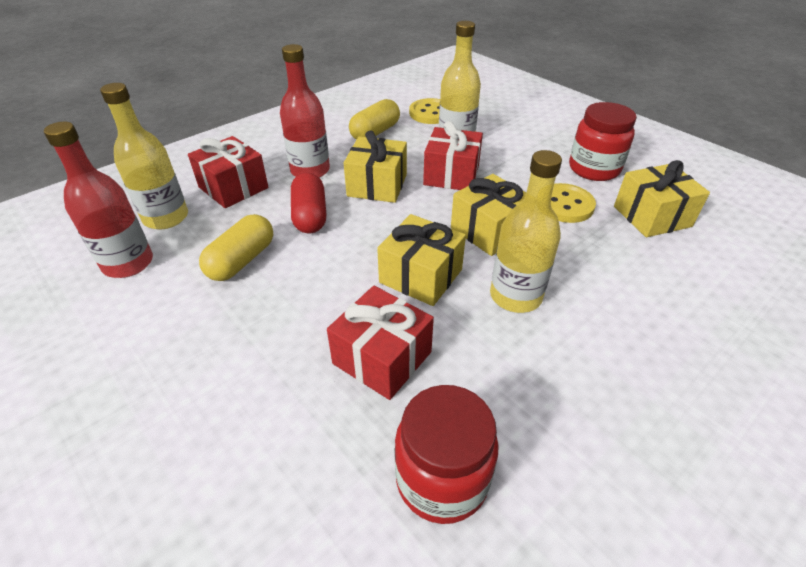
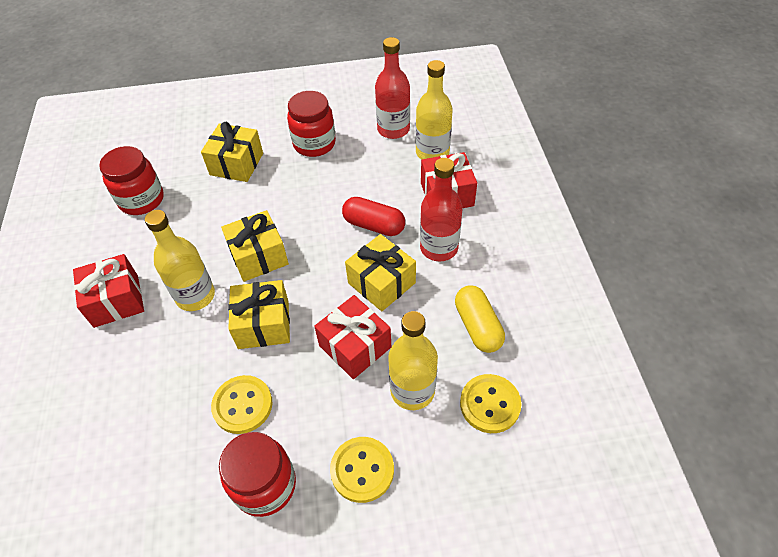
camera: 125 degrees right, 10 degrees up
(190, 327) = (314, 144): none -> red jar
(242, 260) = (353, 177): yellow capsule -> none
(382, 358) = (219, 209): red gift -> red gift (116, 301)
(531, 139) = (362, 470): none -> yellow button
(652, 216) = (168, 466): yellow gift -> yellow gift (236, 164)

